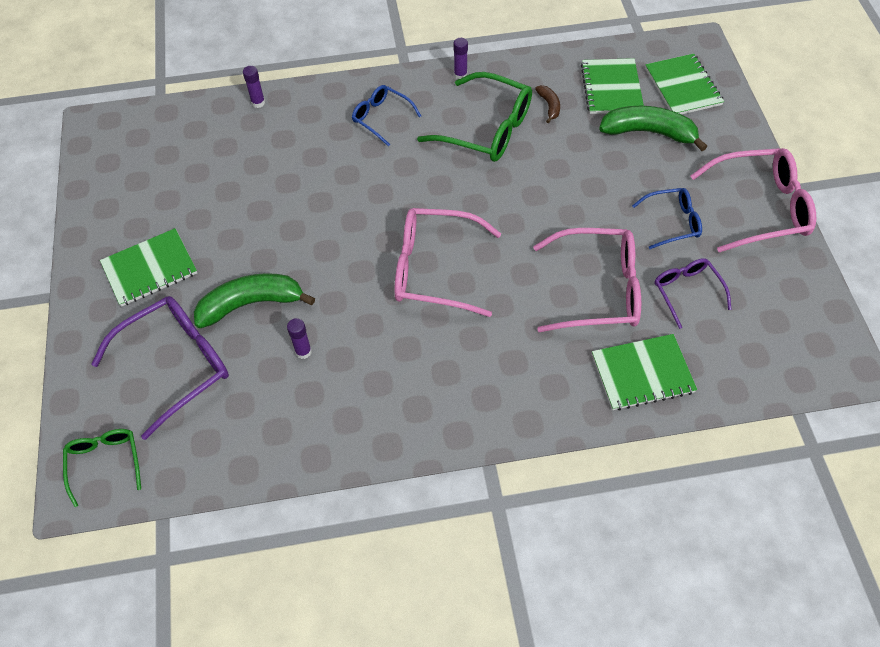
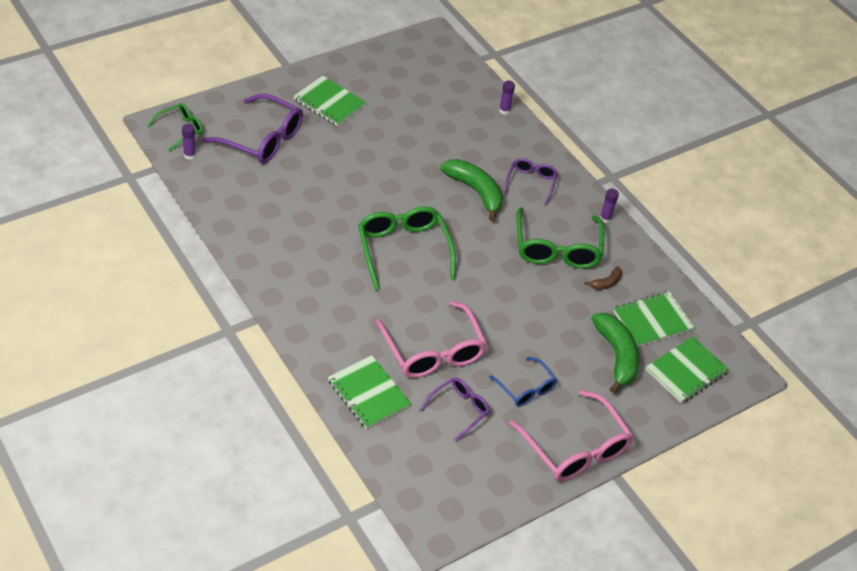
camera: 60 degrees right, 10 degrees down
(251, 304) = (326, 160): green banana -> green banana (475, 191)
(303, 351) = (300, 198): purple glue stick -> purple glue stick (189, 155)
(381, 118) = (531, 183): blue glasses -> purple glasses
(434, 269) = (403, 250): pink glasses -> green glasses

